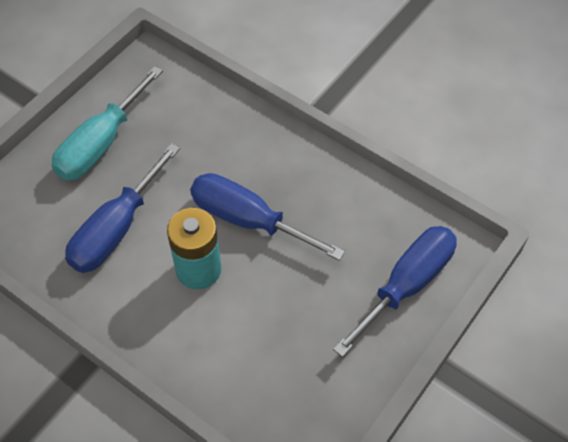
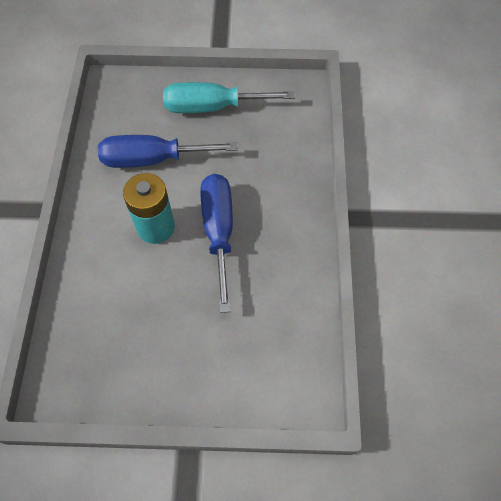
camera: 55 degrees right, 5 degrees up
(407, 285) = (242, 378): blue screwdriver -> none

